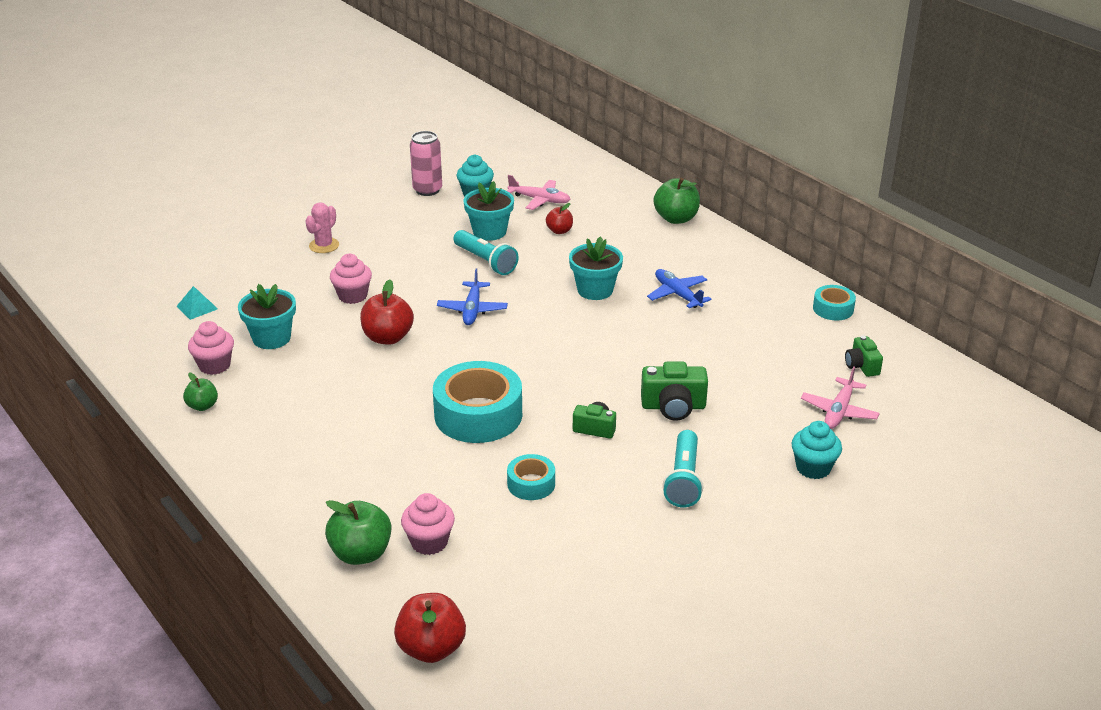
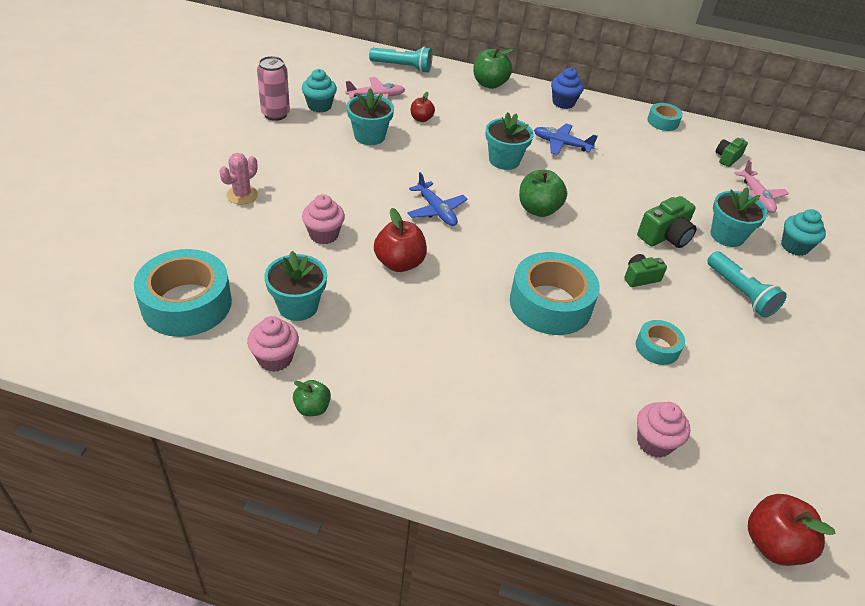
camera: 40 degrees left, 10 degrees up
(197, 307) = (186, 304): turquoise pyramid -> turquoise tape
(324, 246) = (242, 195): pink cactus -> pink cactus turned 45 degrees clockwise
(361, 553) = (620, 485): green apple -> green apple (538, 209)
(485, 261) = (397, 164): turquoise flashlight -> turquoise flashlight (403, 67)
(736, 258) = (563, 103): none -> blue cupcake
(746, 431) = (727, 236): none -> turquoise flower pot
(861, 366) = (727, 158): green camera -> green camera turned 90 degrees clockwise

